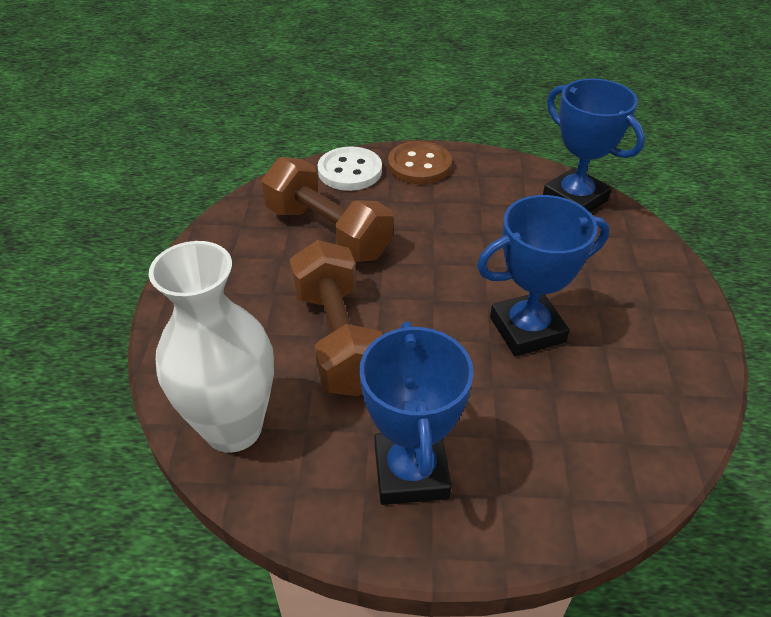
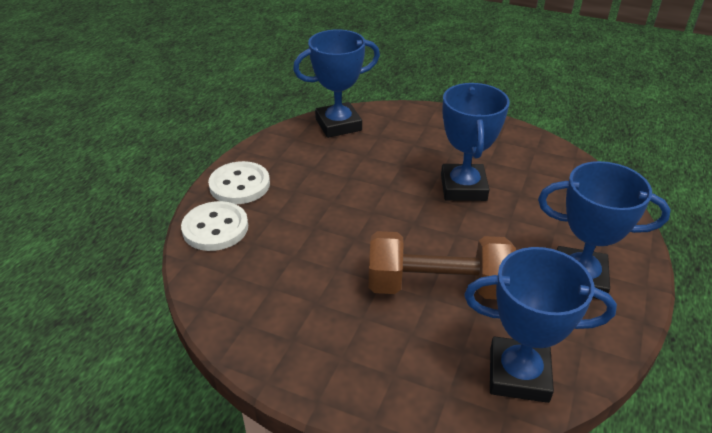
camera: 70 degrees left, 5 degrees down
(233, 428) = (518, 374): white vase -> blue trophy
(328, 232) = (297, 263): brown dumbbell -> none
(419, 165) = (239, 185): brown button -> white button

